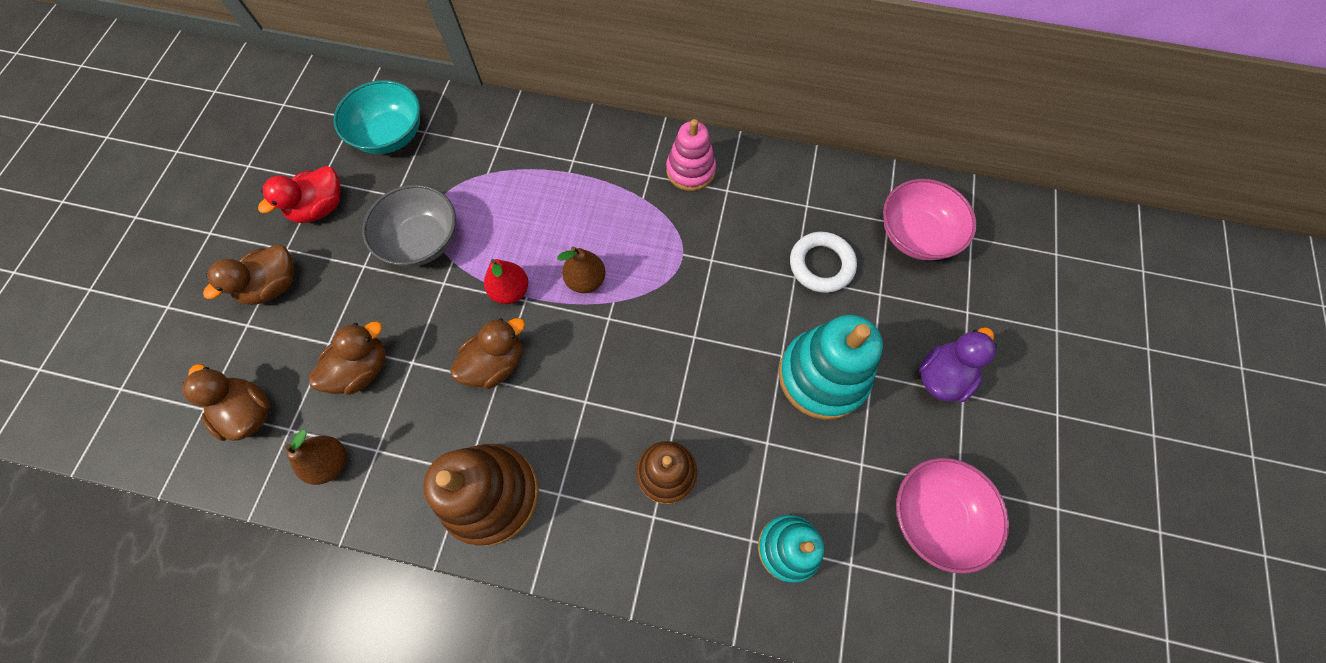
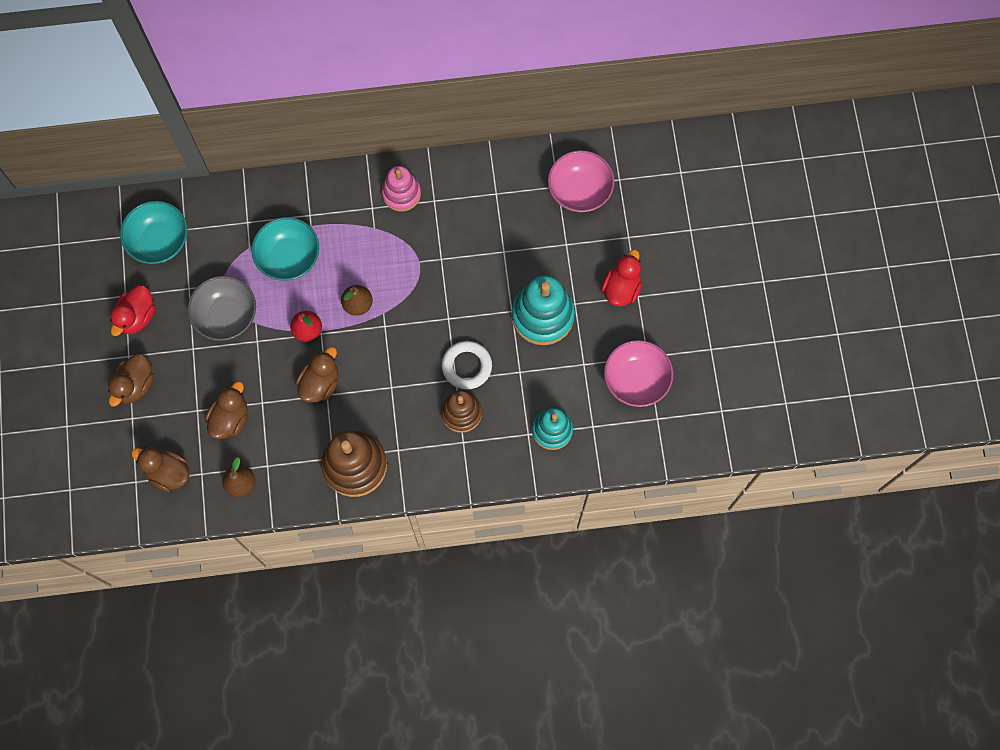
camera: 20 degrees left, 5 degrees up
(527, 198) = (289, 257): none -> turquoise bowl
(821, 265) = (519, 236): white ring -> white ring (467, 366)
(942, 376) = (621, 288): purple duck -> red duck

